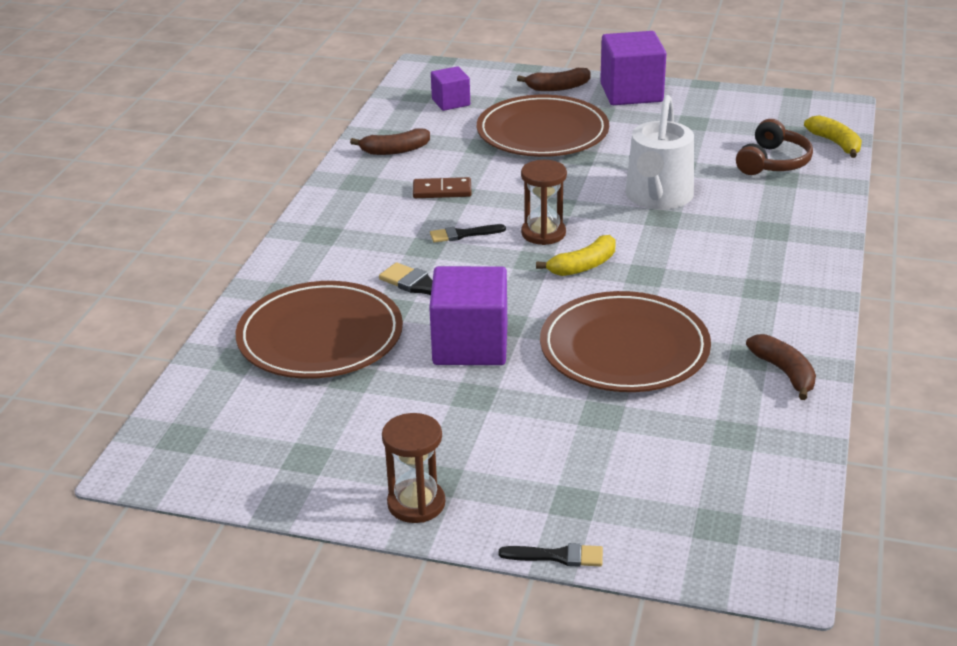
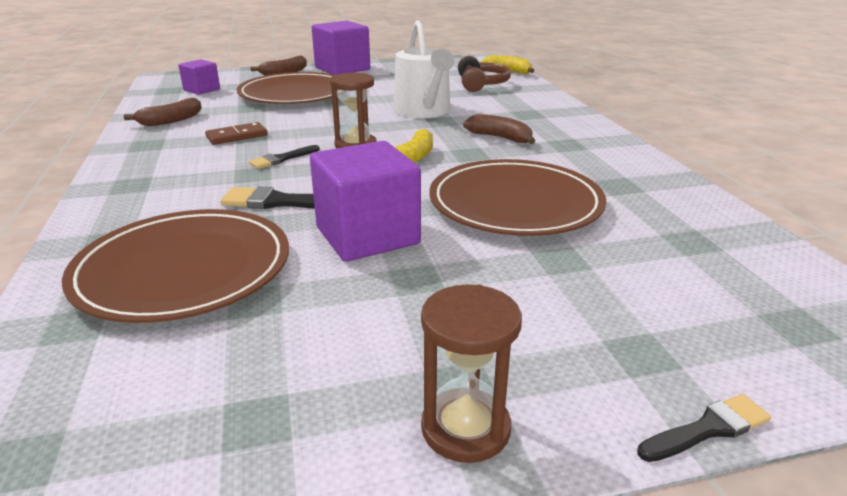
camera: 30 degrees left, 5 degrees down
(784, 373) = (660, 189): brown banana -> brown banana (500, 138)

